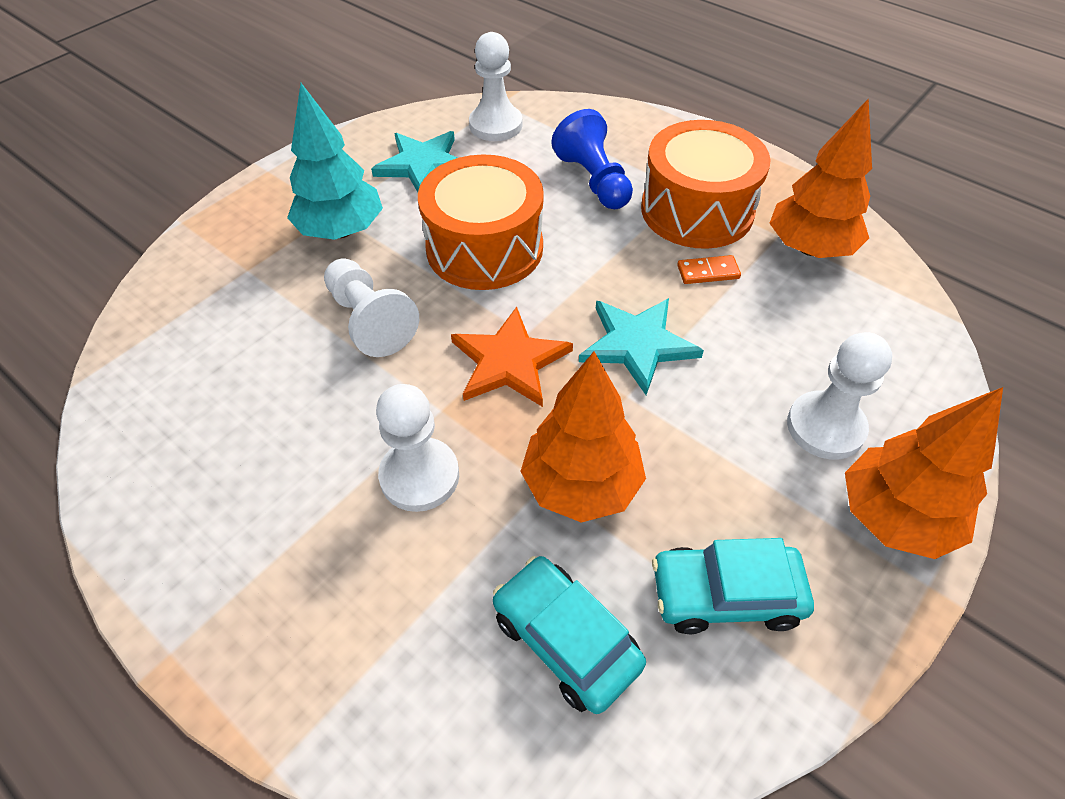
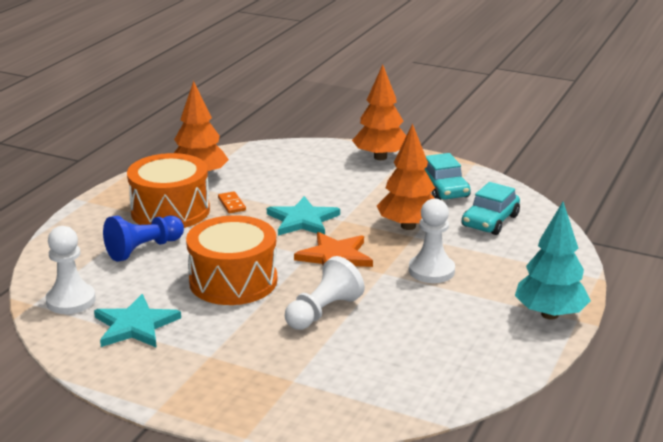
camera: 105 degrees left, 25 degrees down
(341, 231) = (232, 346): turquoise tree -> turquoise tree (550, 314)
(825, 427) = (337, 171): white pawn -> none

